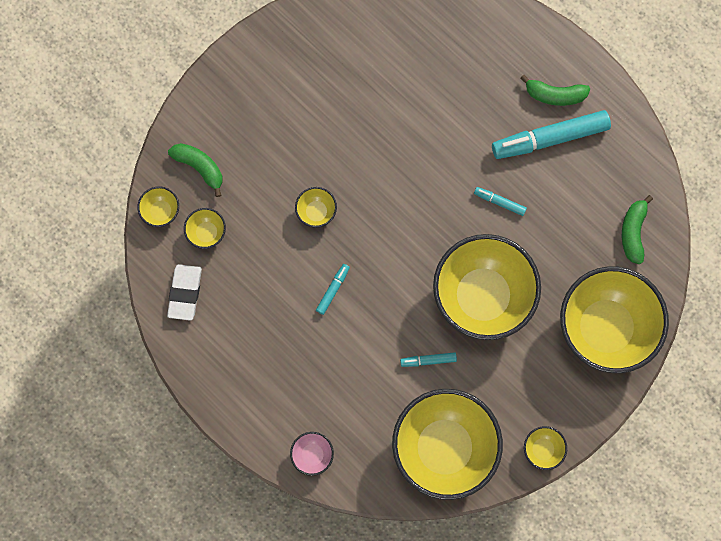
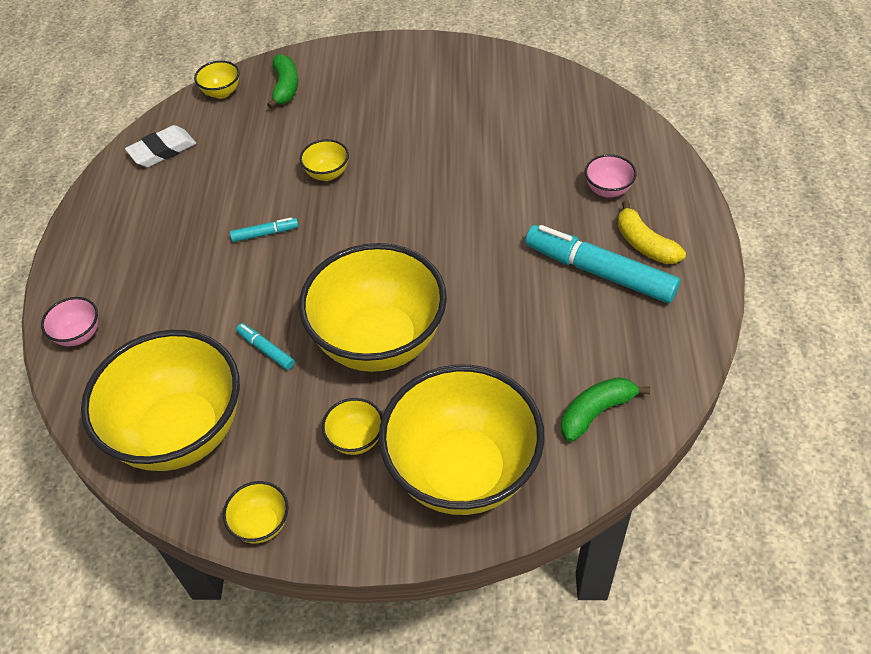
camera: 50 degrees right, 25 degrees down
(207, 233) = (232, 127): yellow bowl -> yellow bowl (356, 439)
(496, 71) = (608, 190): none -> pink bowl
(499, 202) = (489, 283): turquoise marker -> none
(554, 95) = (644, 244): green banana -> yellow banana

